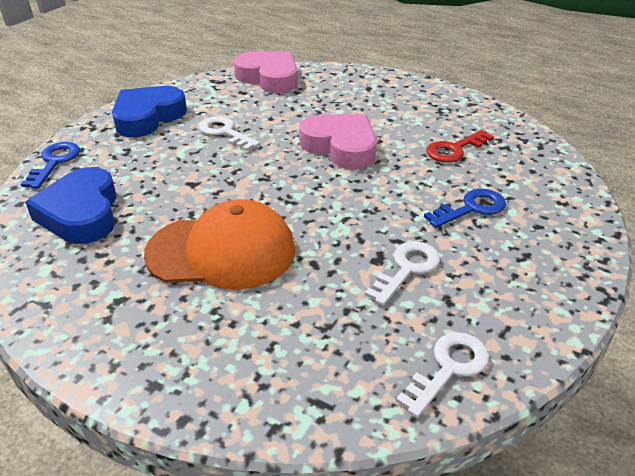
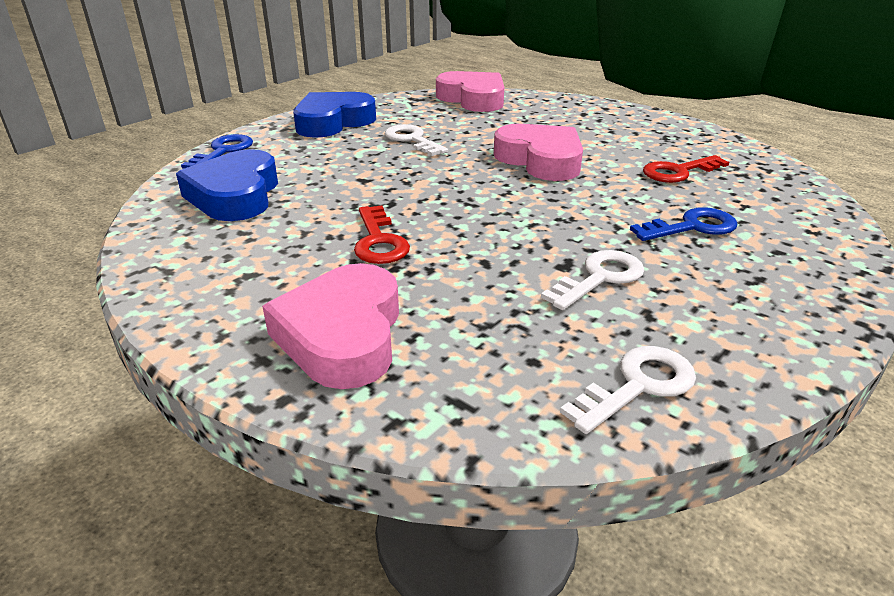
camera: 10 degrees right, 5 degrees down
(214, 352) = (342, 335): none -> pink heart
(222, 251) = (379, 241): orange cap -> red key

